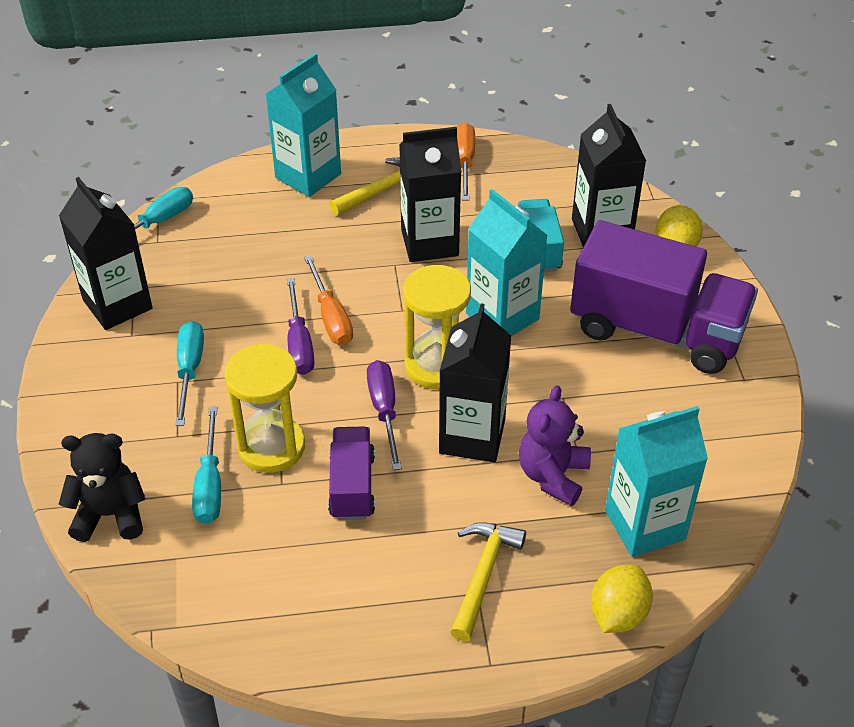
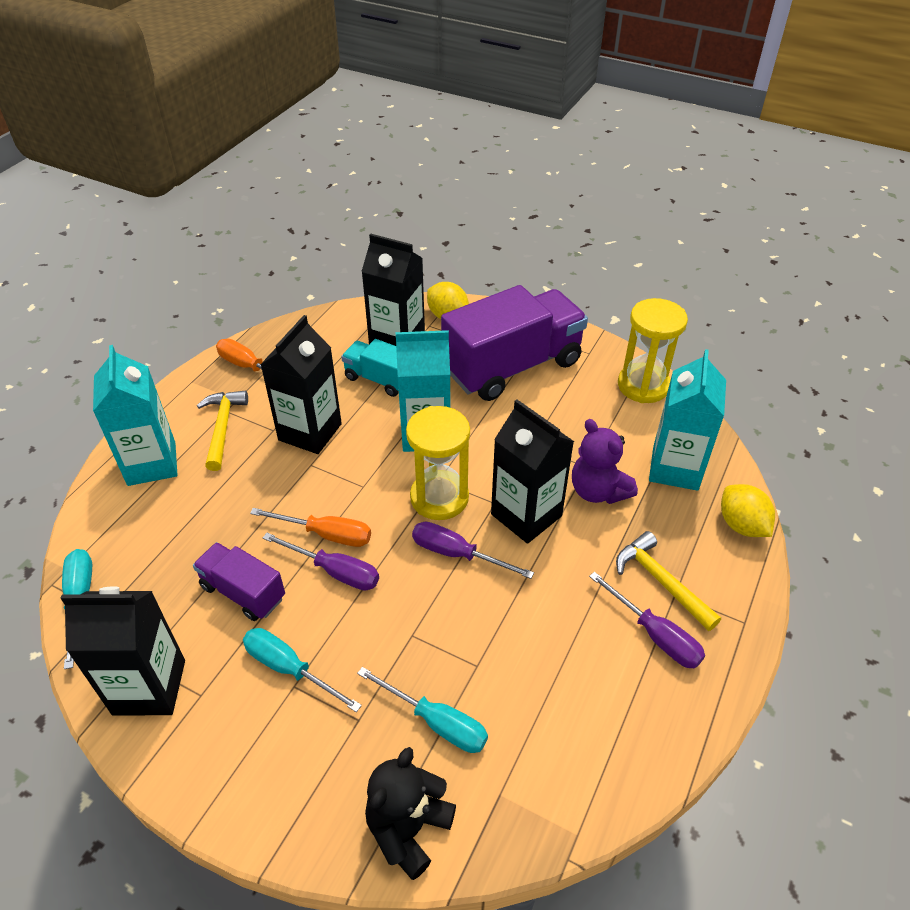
camera: 55 degrees left, 0 degrees up
(271, 447) = (431, 652): yellow hourglass -> yellow hourglass (643, 385)
(352, 486) = (517, 617): purple truck -> purple truck (243, 592)
(415, 597) = (655, 635): none -> purple screwdriver

